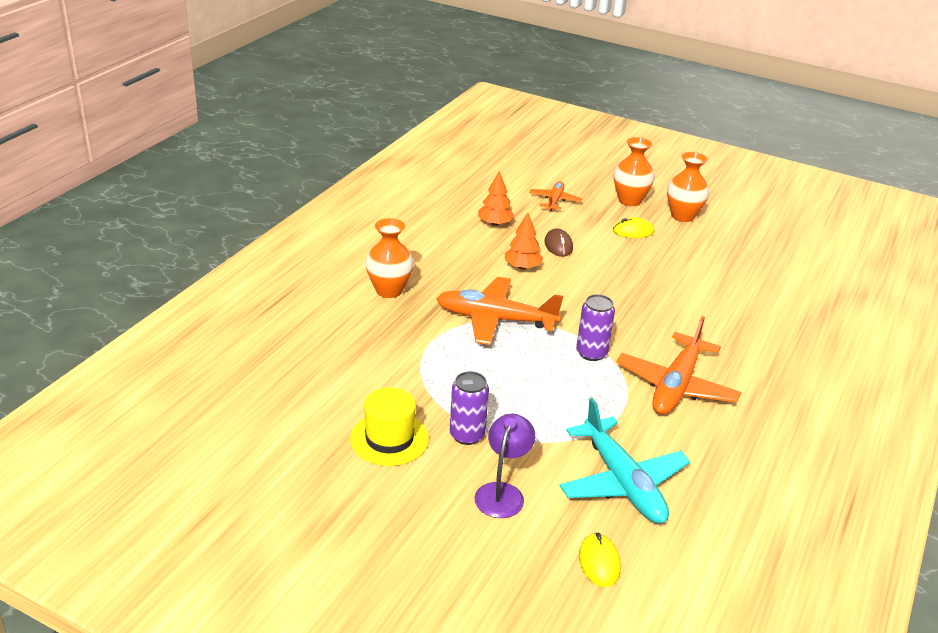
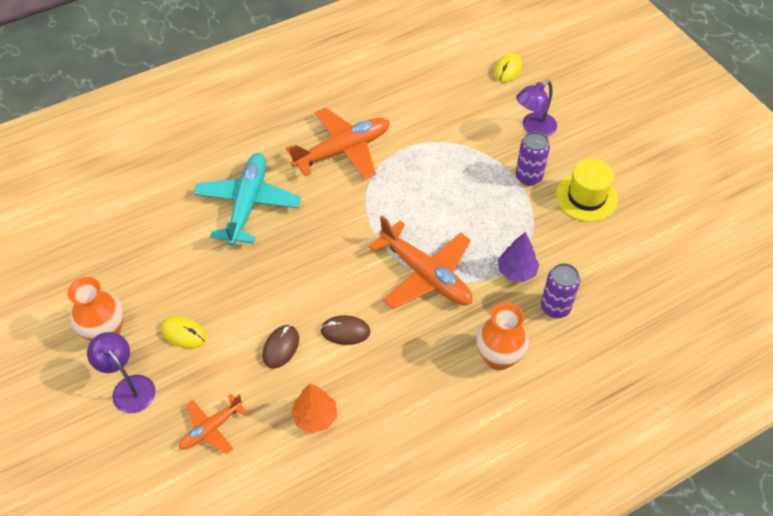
camera: 145 degrees left, 20 degrees up
(416, 349) = (516, 271): none -> purple tree
(522, 267) = (345, 331): orange tree -> brown mouse
(591, 353) = (376, 205): purple can -> purple can (555, 307)
(622, 482) = (451, 103): turquoise plane -> turquoise plane (248, 204)
(629, 200) = (129, 387): orange vase -> purple lamp

